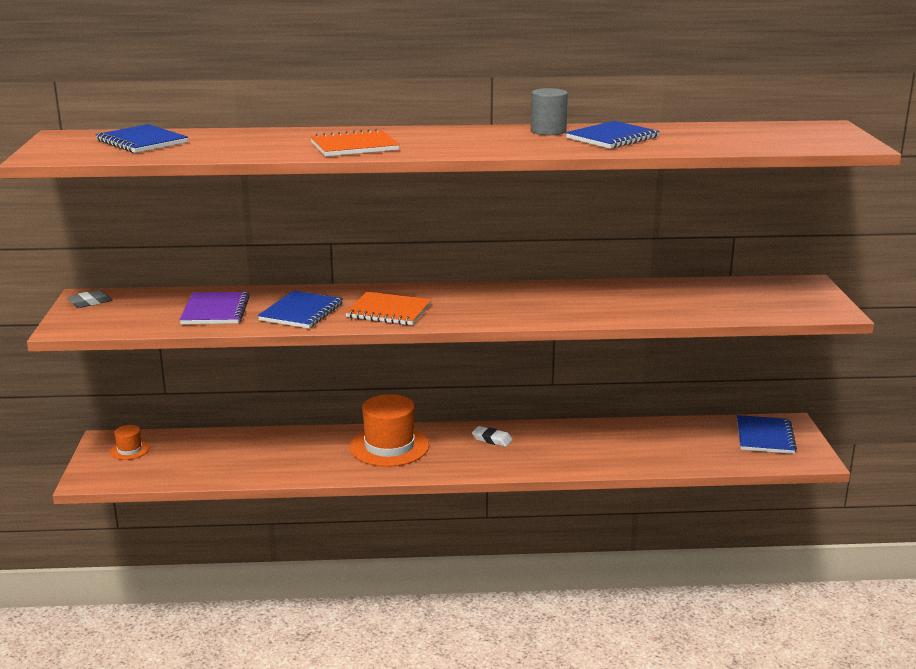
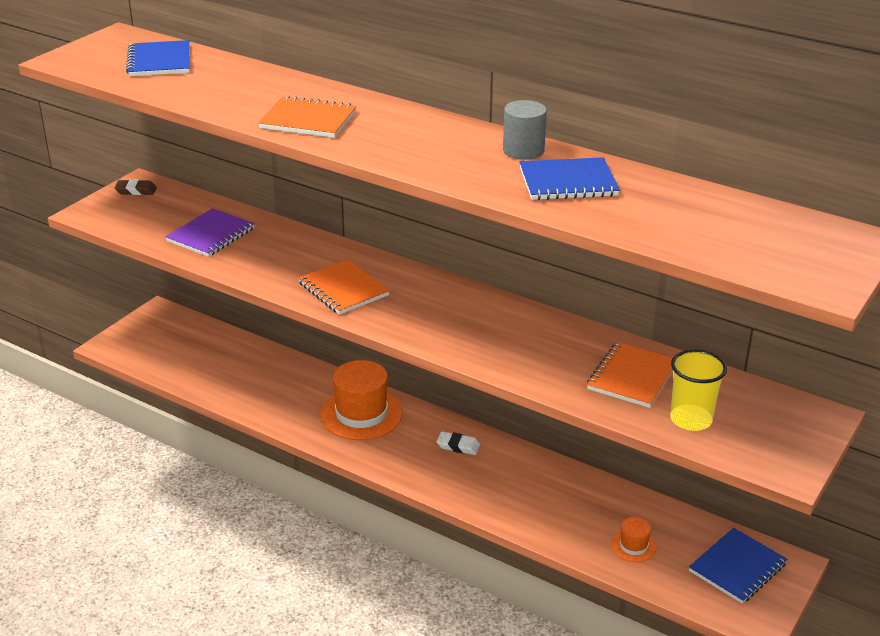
camera: 35 degrees right, 10 degrees up
(90, 302) = (136, 190): grey eraser -> brown eraser
(129, 450) = (165, 329): orange hat -> orange hat (633, 546)
(301, 312) = (272, 262): blue notebook -> none
(492, 439) = (458, 446): white eraser -> white eraser turned 45 degrees counterclockwise
(672, 298) = (632, 377): none -> orange notebook
(742, 307) = (690, 419): none -> yellow cup

